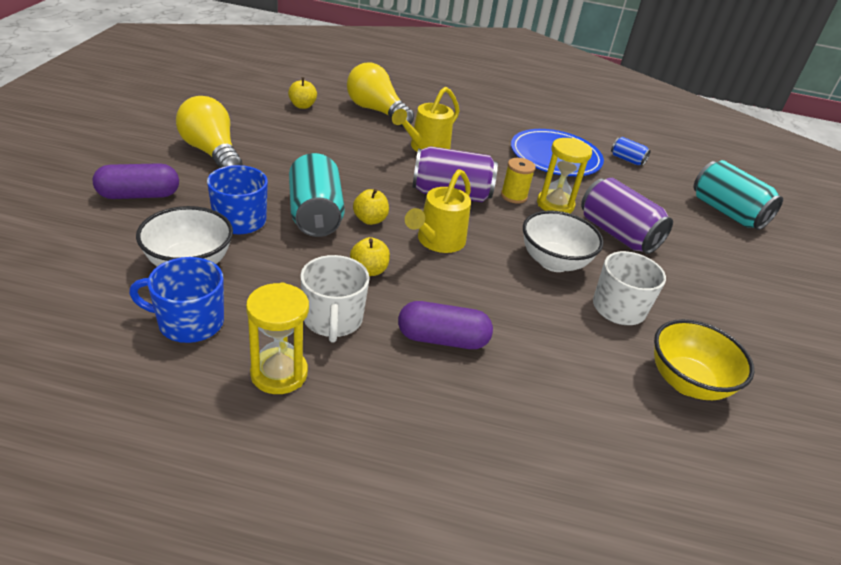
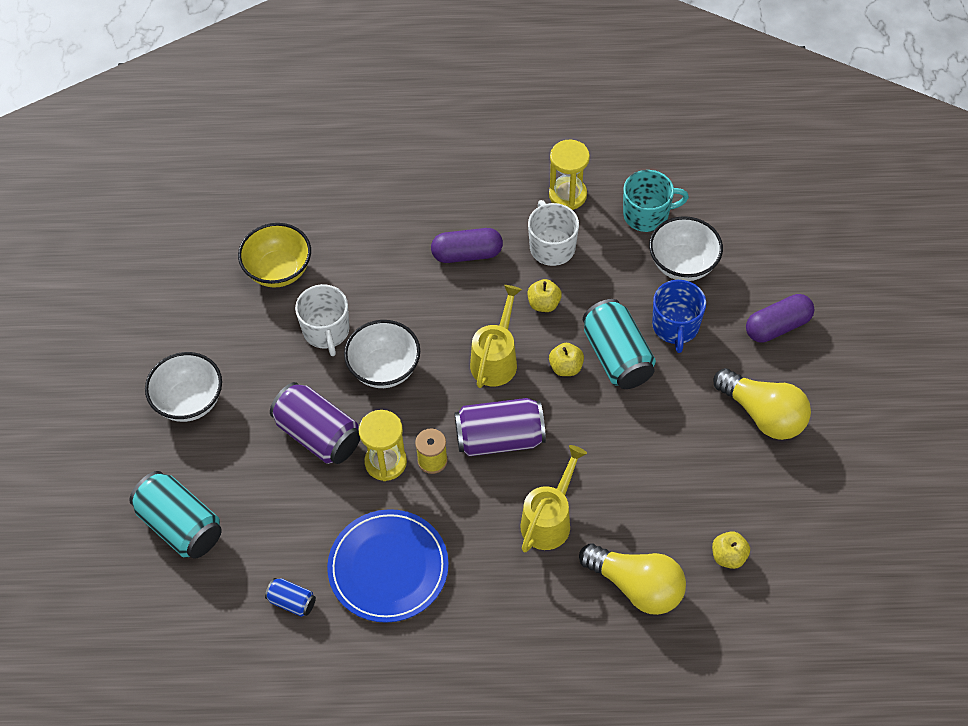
camera: 175 degrees right, 20 degrees up
(189, 322) = (647, 214): blue mug -> turquoise mug
(752, 286) = (189, 401): none -> white bowl

